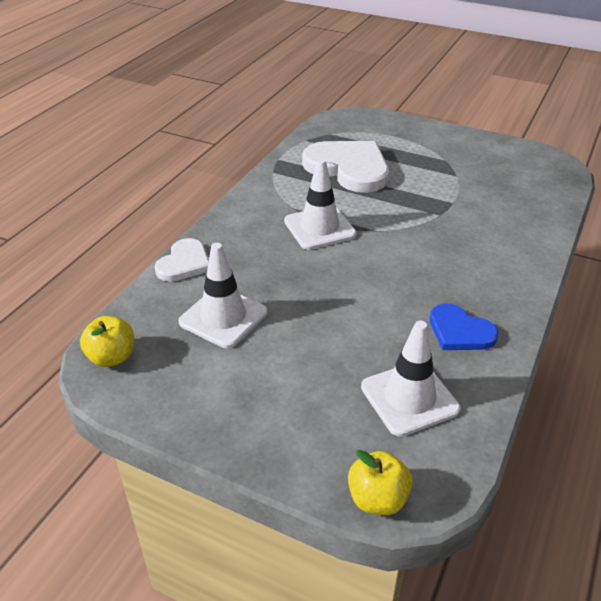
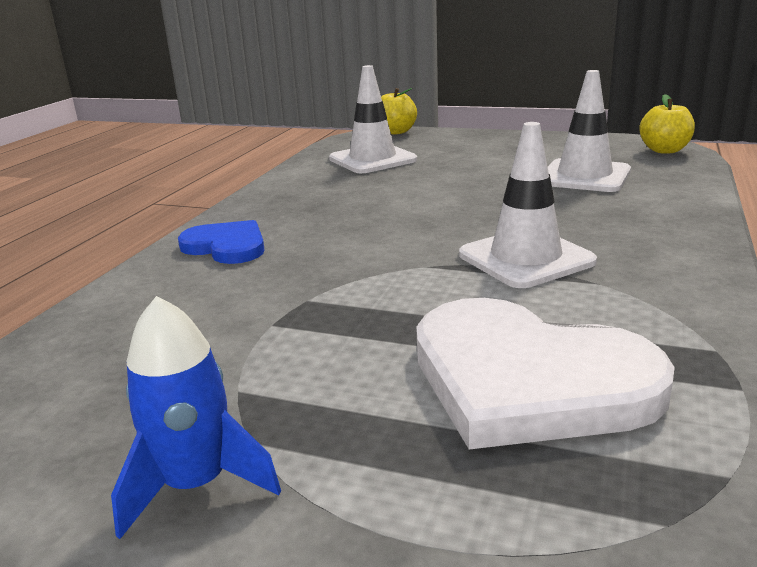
camera: 175 degrees right, 15 degrees down
(184, 263) = (692, 205): white heart -> none
(457, 150) = (197, 485): none -> blue rocket
(460, 331) = (314, 192): blue heart -> blue heart (226, 246)

